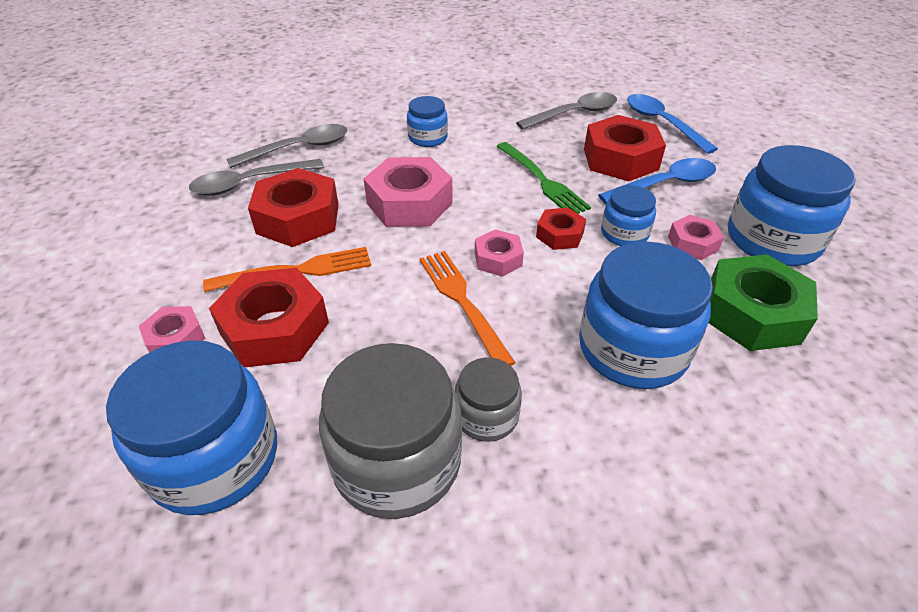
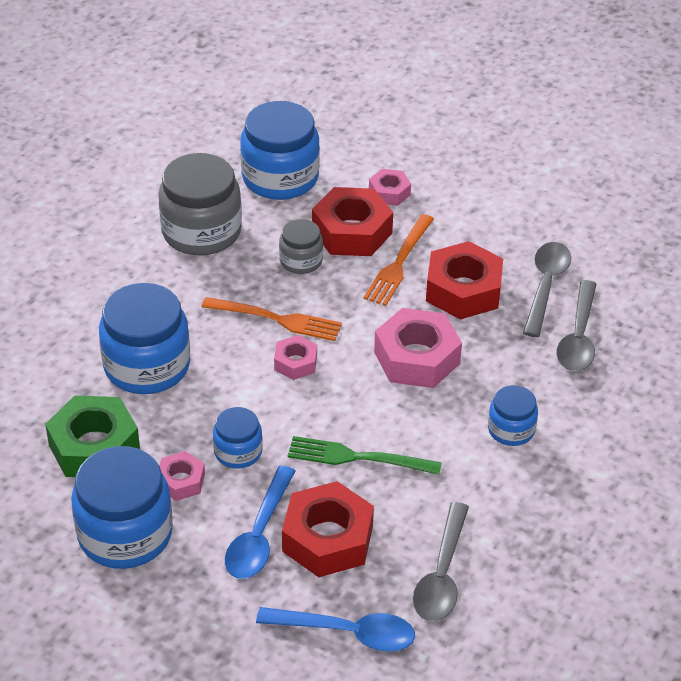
camera: 130 degrees right, 0 degrees up
(486, 416) = (185, 276): grey jar -> grey jar (301, 261)
(559, 235) = (280, 414): red nut -> none

